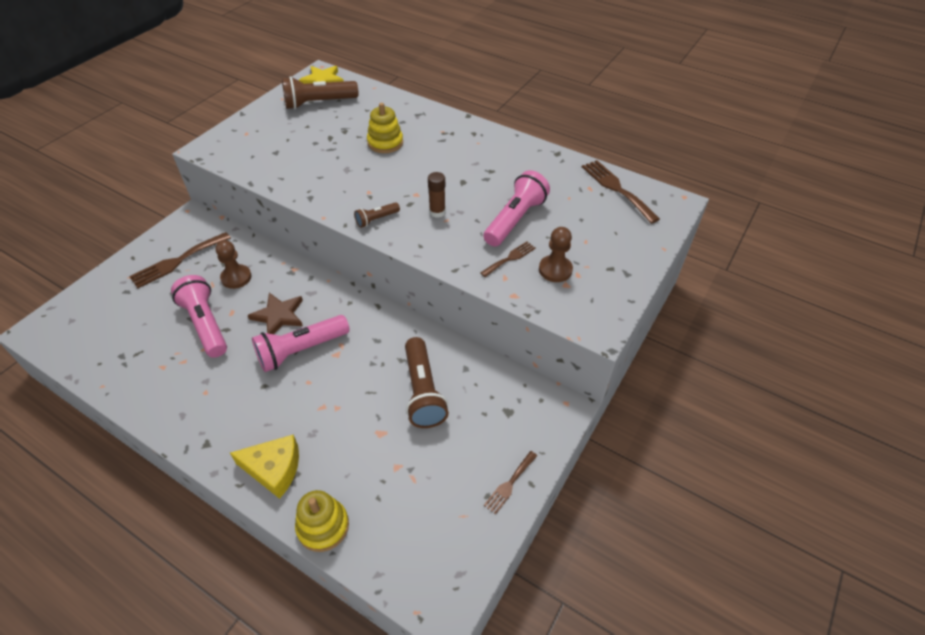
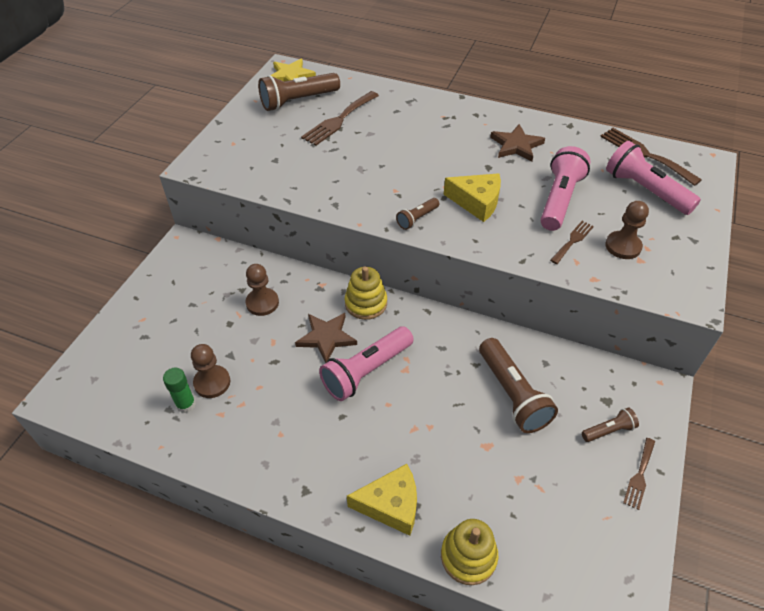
camera: 10 degrees left, 0 degrees up
(137, 354) = (186, 404): none -> green glue stick
(166, 339) = (212, 382): none -> brown pawn
(177, 261) = (189, 294): brown fork -> brown fork (339, 120)
(206, 324) = (250, 359): pink flashlight -> pink flashlight (645, 190)
(385, 143) = (389, 135): yellow stacking toy -> yellow stacking toy (366, 303)
(437, 212) = (477, 202): brown glue stick -> yellow cheese
(497, 165) = (516, 145): none -> brown star
(498, 438) = (609, 430): none -> brown flashlight

